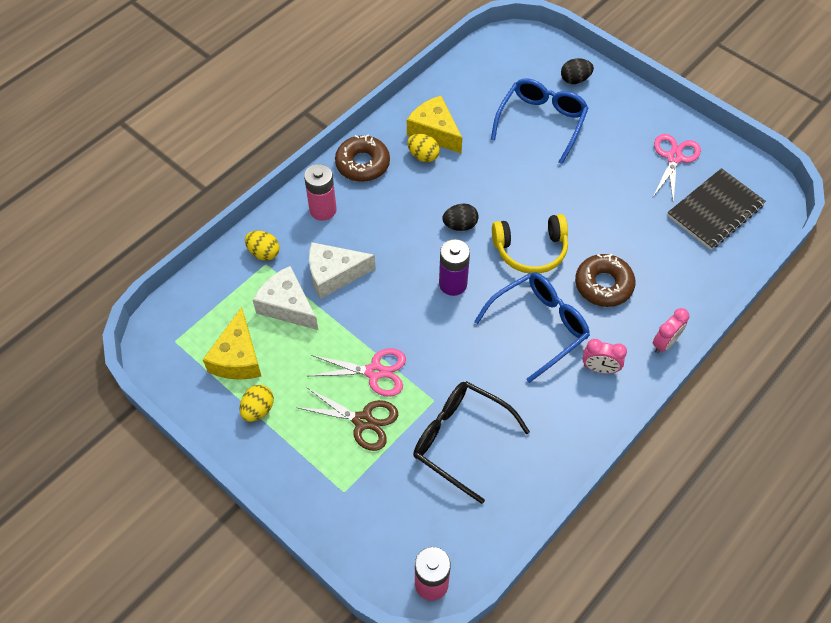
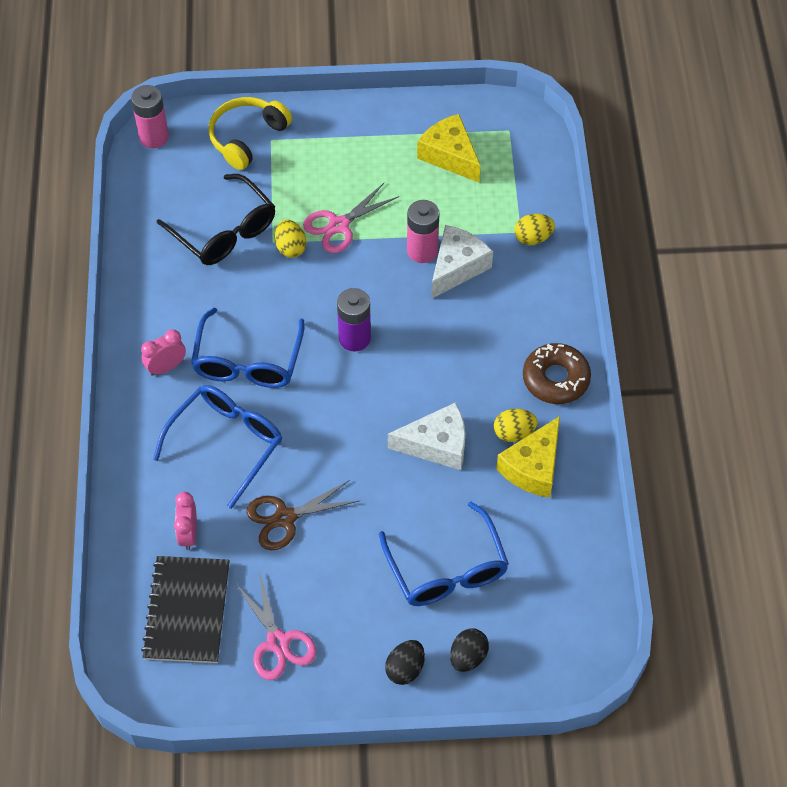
camera: 135 degrees right, 0 degrees up
(258, 409) = (391, 138): yellow egg -> yellow egg (290, 247)
(287, 306) = (461, 216): white cheese -> white cheese (436, 444)
(323, 210) = (534, 310): pink battery -> pink battery (422, 251)
(363, 421) = (308, 188): brown scissors -> brown scissors (285, 518)
(434, 132) = (533, 467): yellow cheese -> yellow cheese turned 120 degrees clockwise
(460, 225) = (405, 394): black egg -> black egg (405, 669)
(460, 439) = (225, 231): black glasses -> black glasses turned 60 degrees clockwise
(531, 250) = (320, 422): yellow headphones -> yellow headphones (247, 137)
(603, 285) = (227, 443): brown donut -> blue glasses
(665, 343) = (129, 433): pink clock -> pink clock (188, 534)

